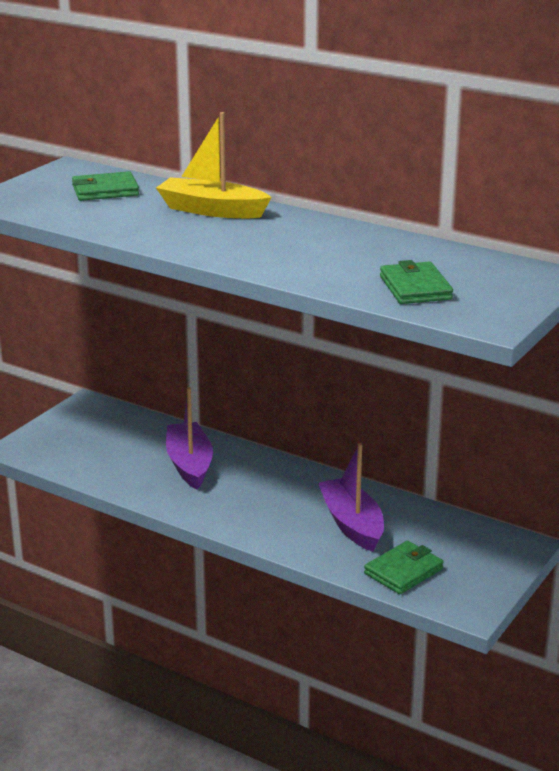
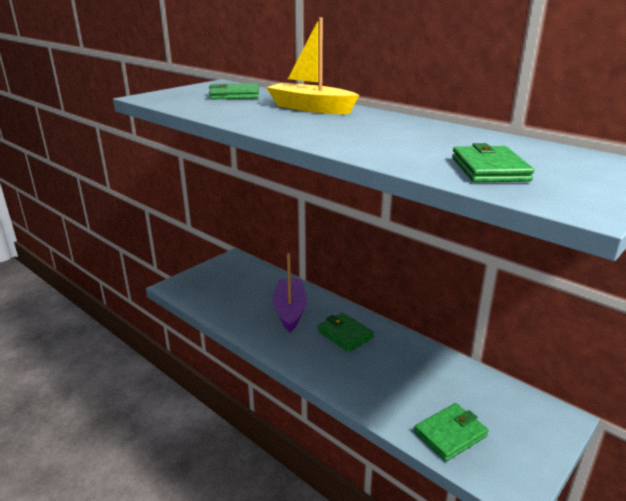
camera: 10 degrees right, 0 degrees up
(267, 485) = (345, 334): none -> green wallet
(352, 524) = (408, 378): purple boat -> none

